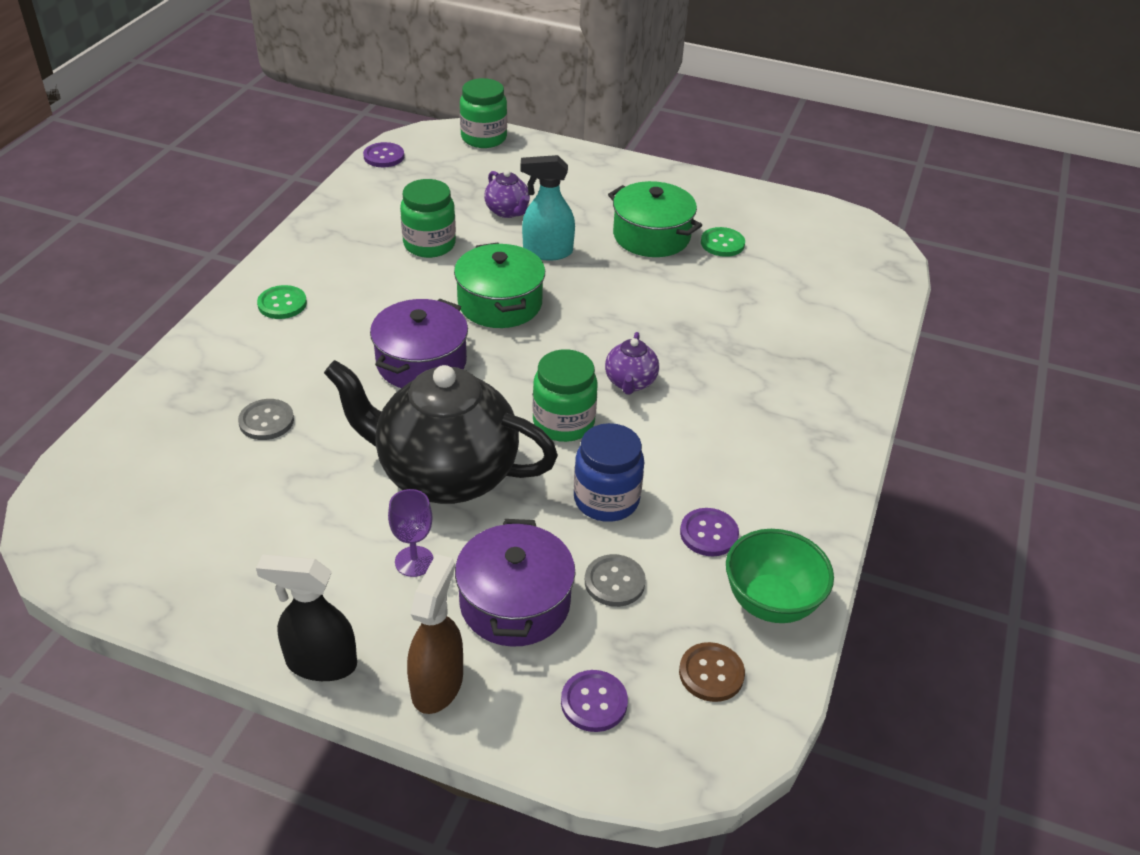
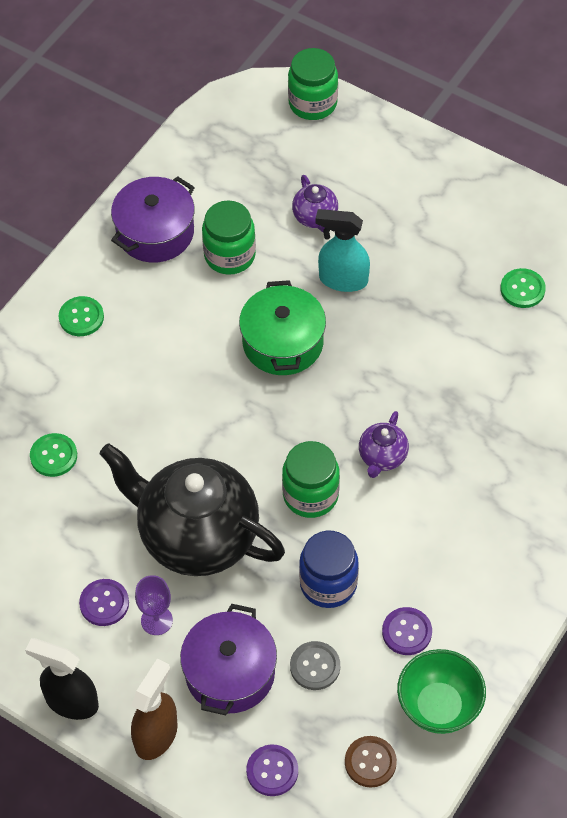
camera: 15 degrees right, 15 degrees up
(266, 421) = (53, 456): grey button -> green button
(384, 156) = (204, 121): purple button -> purple button (104, 603)
(421, 362) = (197, 407): purple pot -> purple pot (155, 232)
(651, 236) = (453, 270): green pot -> none

